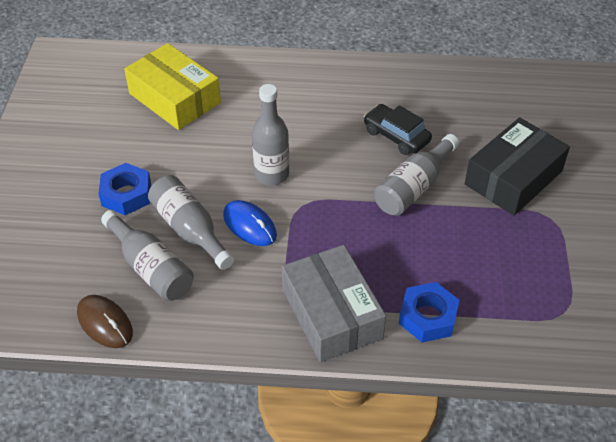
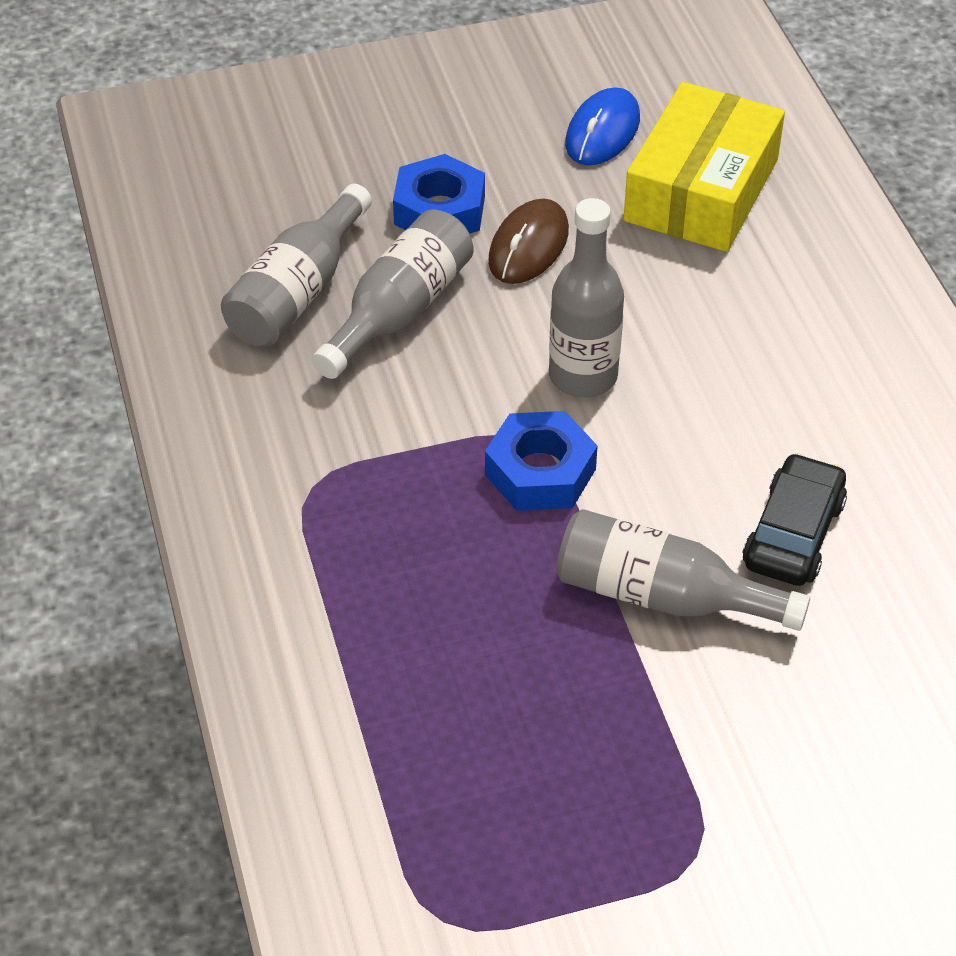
camera: 70 degrees right, 0 degrees up
(105, 323) = (170, 278): brown mouse -> brown mouse (528, 246)
(249, 225) = (445, 383): blue mouse -> blue mouse (602, 132)
(331, 313) = (295, 549): grey box -> none
(427, 317) = (341, 692): blue nut -> blue nut (540, 472)
(513, 178) = (783, 763): black box -> none

